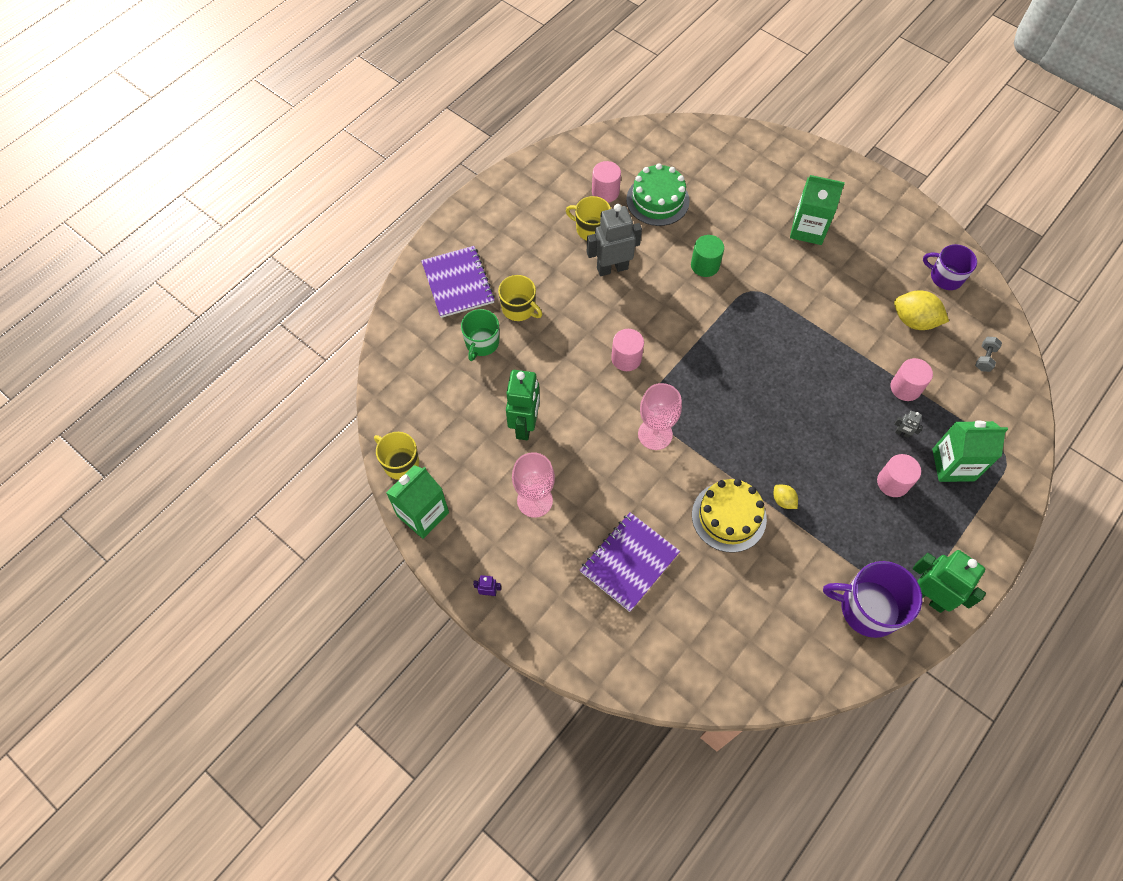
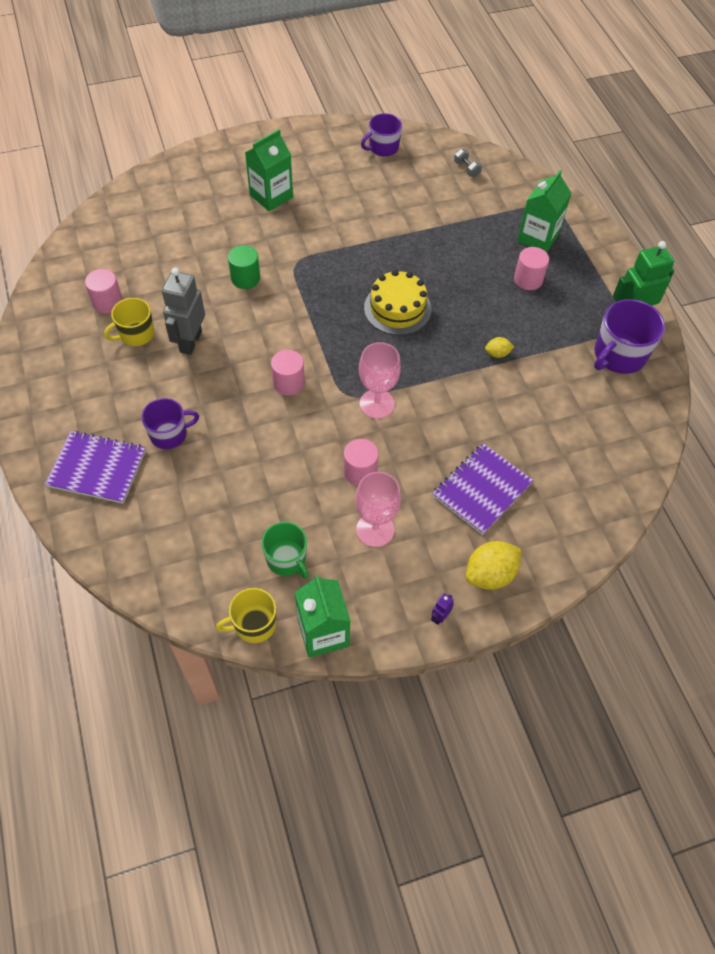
camera: 60 degrees left, 5 degrees down
(482, 343) = (180, 484): green mug -> green mug (287, 559)
(519, 308) = (169, 434): yellow mug -> purple mug
(525, 425) = (294, 496): green robot -> none
(629, 562) = (482, 490): purple notebook -> purple notebook turned 60 degrees clockwise
(657, 200) = (152, 272): green cake -> none
(729, 517) = (487, 397): yellow cake -> yellow cake (397, 308)
(902, 433) = (492, 250): grey robot -> none
(905, 388) = (456, 225): pink cylinder -> pink cylinder (360, 471)
(914, 321) = (405, 186): yellow lemon -> yellow lemon (490, 574)

